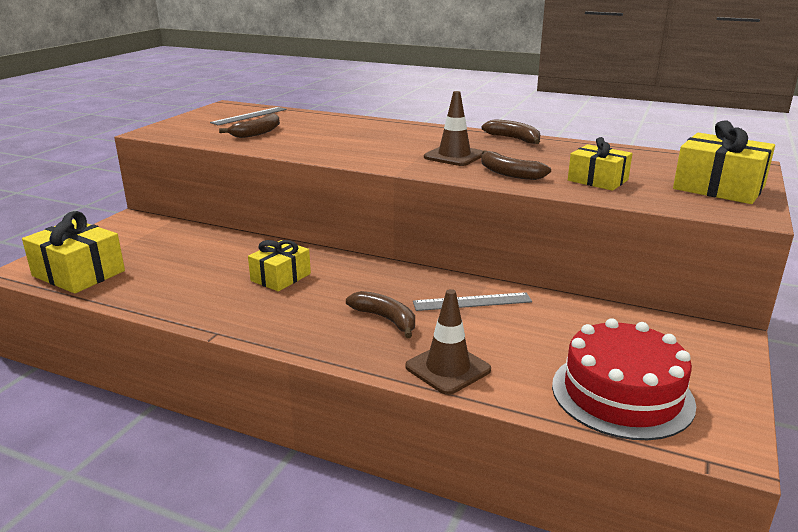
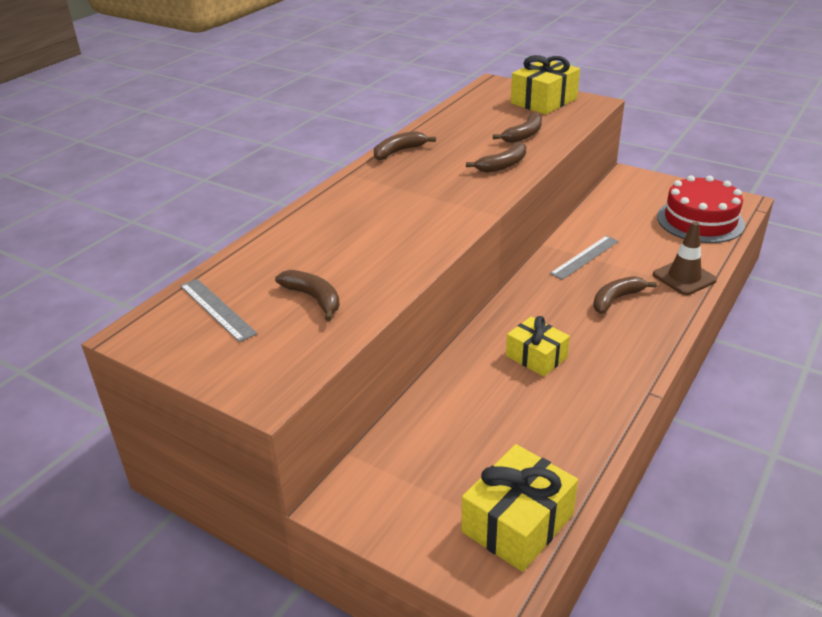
camera: 80 degrees left, 10 degrees up
(454, 156) = (447, 183): brown traffic cone -> none
(472, 302) = (585, 257): grey ruler -> grey ruler turned 45 degrees clockwise
(597, 180) = (524, 135): yellow gift -> brown banana

